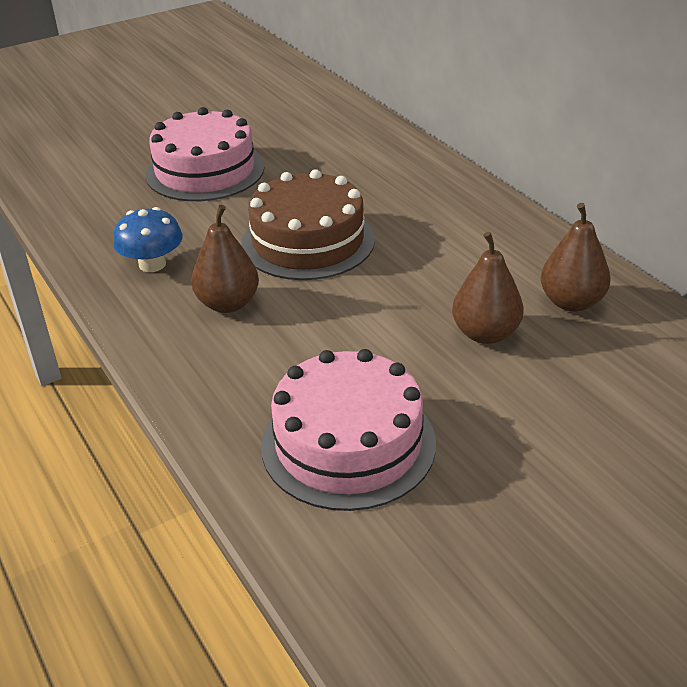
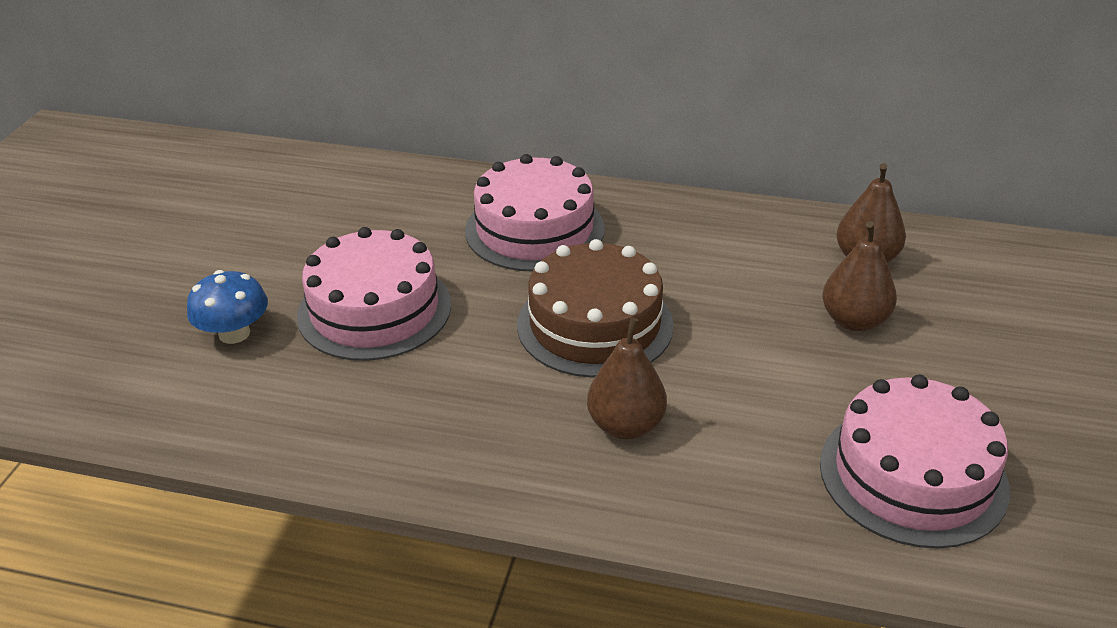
camera: 45 degrees left, 0 degrees up
(152, 264) = (489, 434): blue mushroom -> blue mushroom (234, 333)
(367, 171) = (534, 229): none -> pink cake

